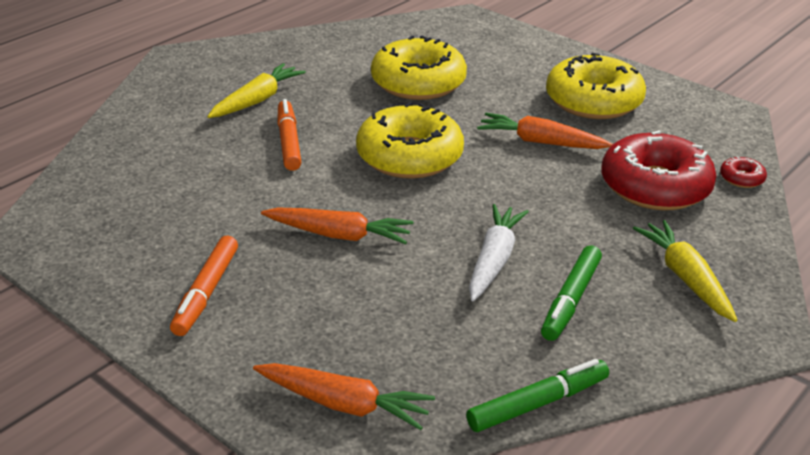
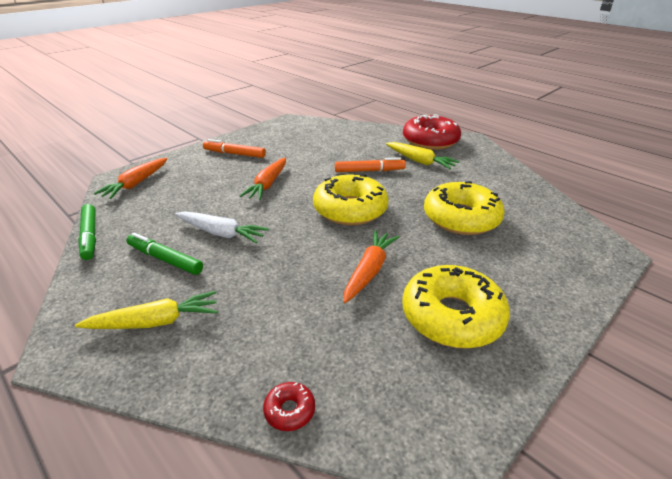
camera: 95 degrees right, 0 degrees up
(655, 186) = (289, 331): red donut -> red donut (430, 141)

